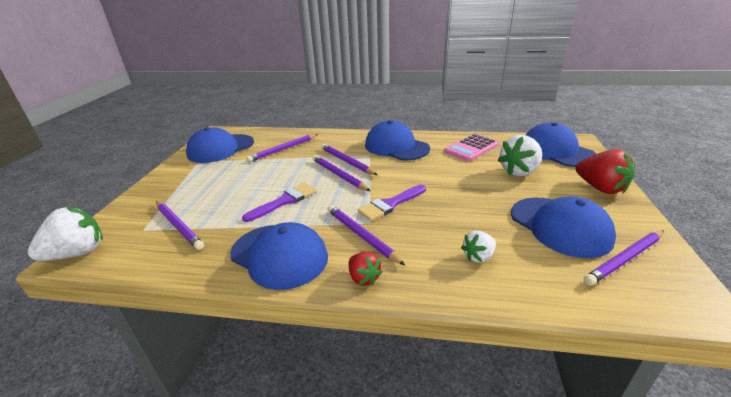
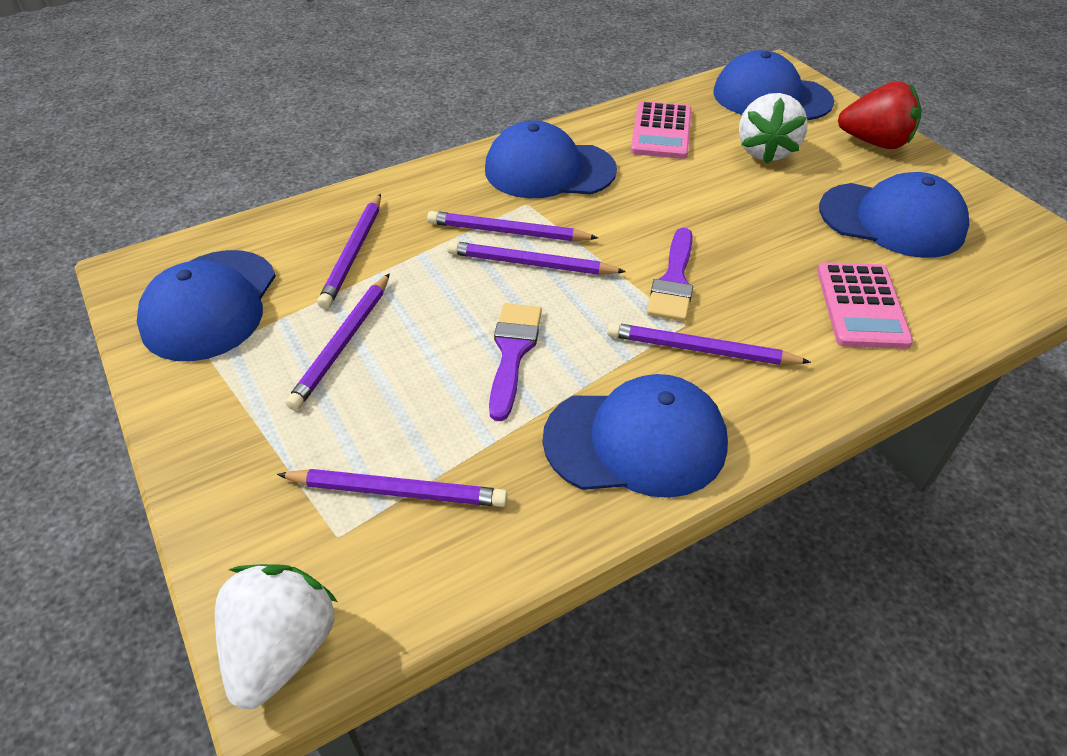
camera: 40 degrees left, 15 degrees up
(364, 278) = (780, 407): red strawberry -> none
(478, 256) = (861, 306): white strawberry -> pink calculator
(625, 259) = (985, 235): purple pencil -> purple pencil (343, 343)

